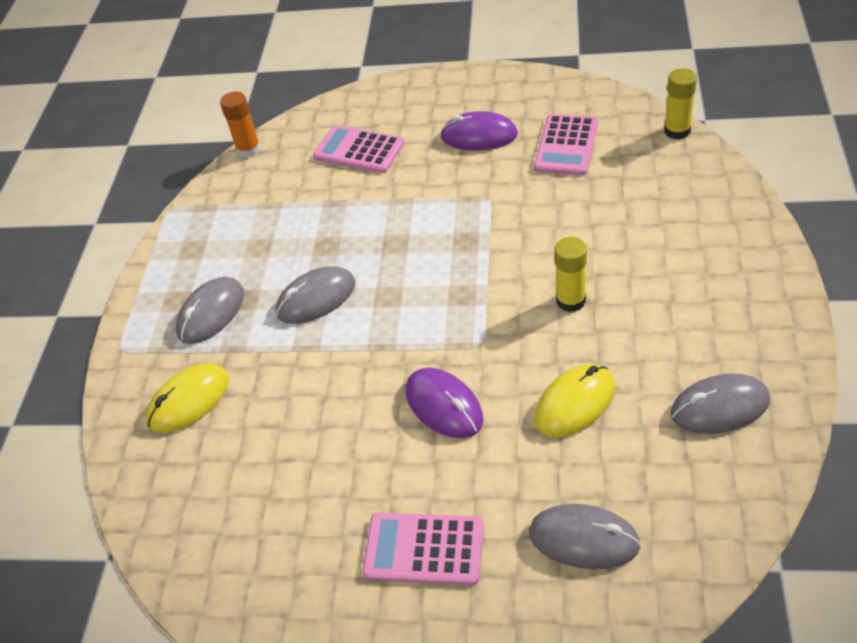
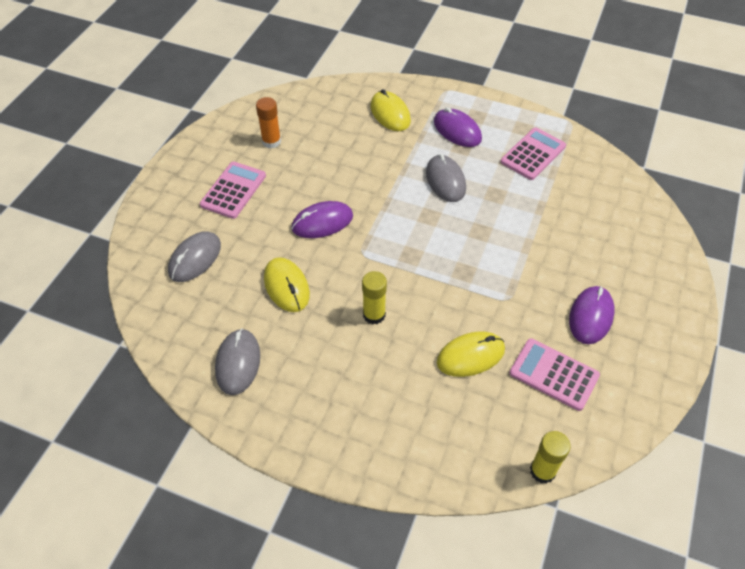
camera: 100 degrees right, 5 degrees up
(211, 313) = (457, 130): grey mouse -> purple mouse
(249, 150) = (625, 170): orange glue stick -> orange glue stick (271, 141)
(359, 150) = (600, 234): pink calculator -> pink calculator (533, 154)
(579, 207) = (470, 356): none -> yellow mouse

